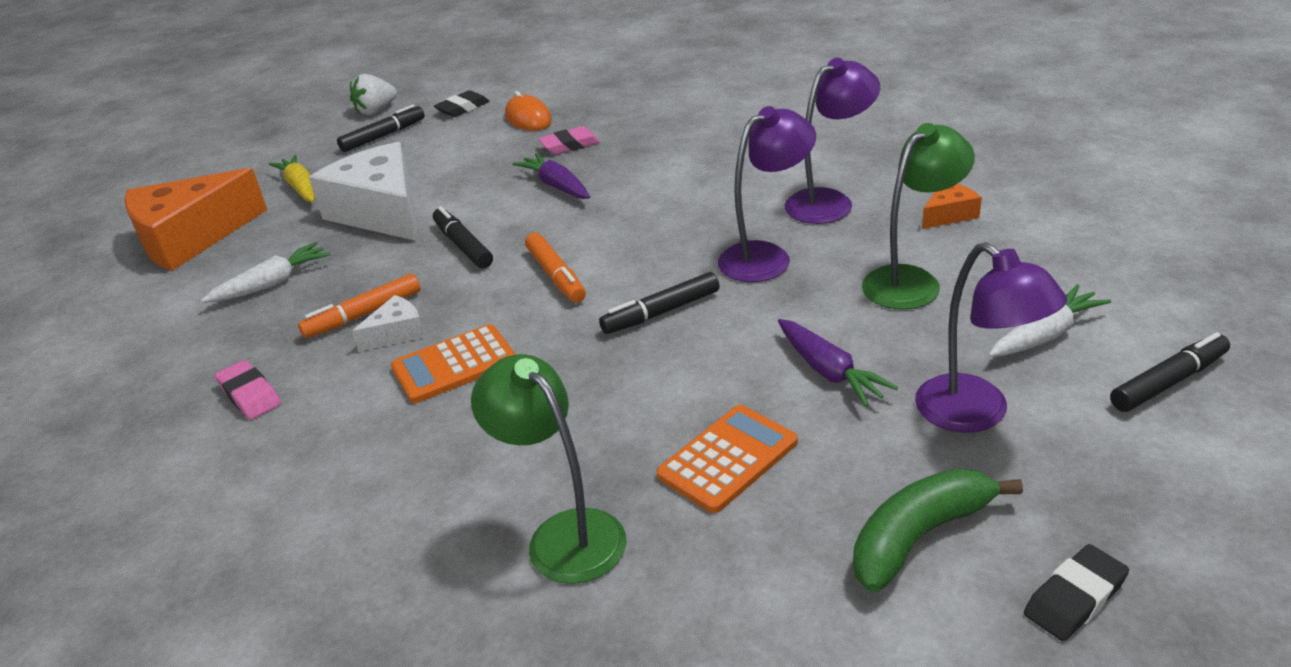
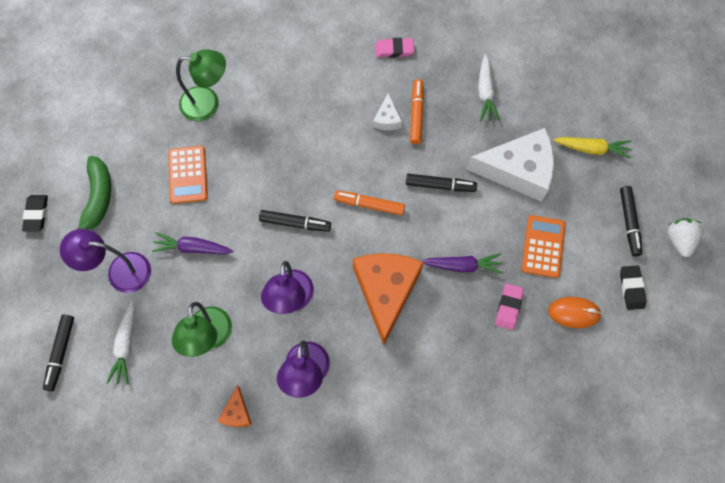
camera: 125 degrees right, 35 degrees up
(191, 238) = (575, 78): orange cheese -> orange cheese (385, 291)
(454, 365) = (340, 126): orange calculator -> orange calculator (543, 246)
(661, 312) = (295, 223): black marker -> black marker turned 90 degrees clockwise

